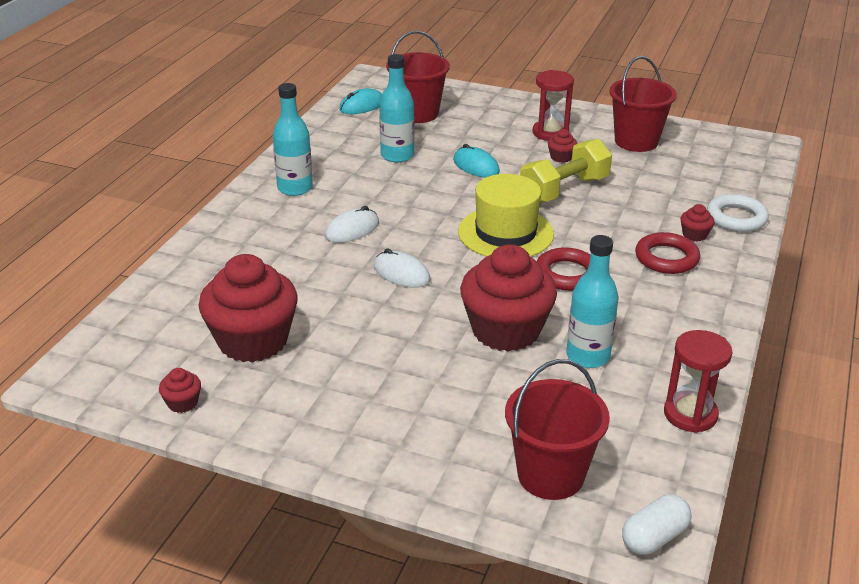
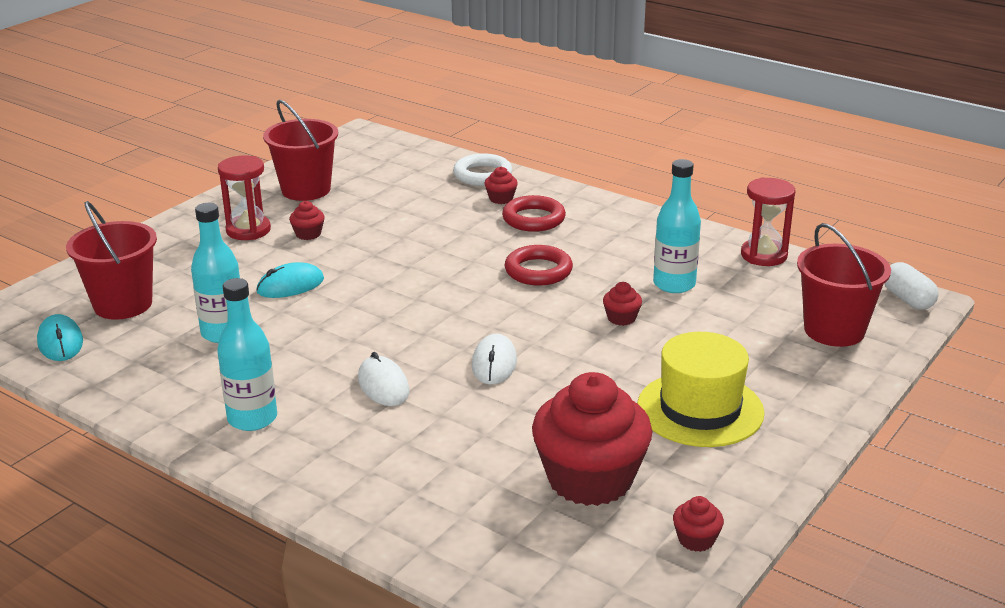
camera: 75 degrees left, 5 degrees down
(401, 273) = (494, 363): white mouse -> white mouse turned 45 degrees counterclockwise
(505, 233) = (445, 290): yellow hat -> yellow hat (700, 409)
(506, 330) = (621, 318): red cupcake -> red cupcake, size x0.40
(564, 190) = (378, 244): yellow dumbbell -> none

